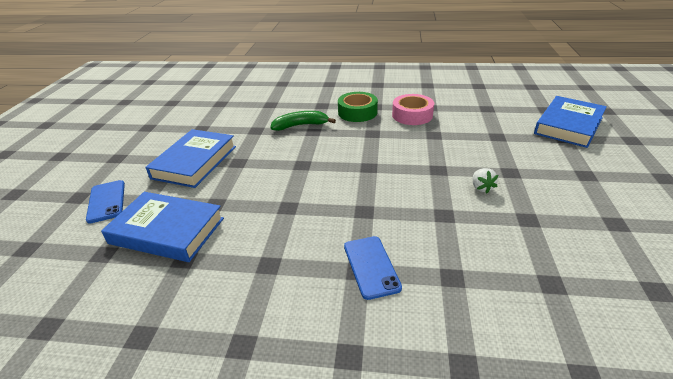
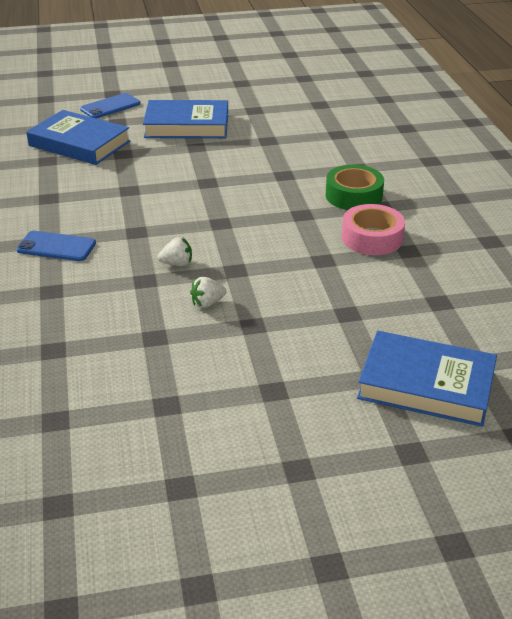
camera: 70 degrees right, 0 degrees up
(167, 231) = (79, 143): blue book -> blue book turned 60 degrees counterclockwise
(300, 125) = (294, 164): green banana -> none
(371, 266) = (56, 247): blue phone -> blue phone turned 45 degrees clockwise
(423, 195) = (177, 264): none -> white strawberry

